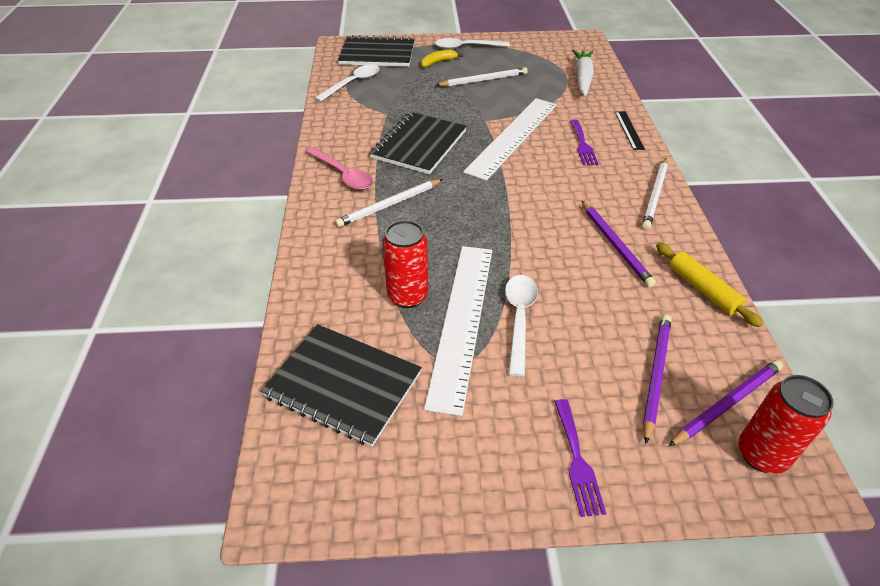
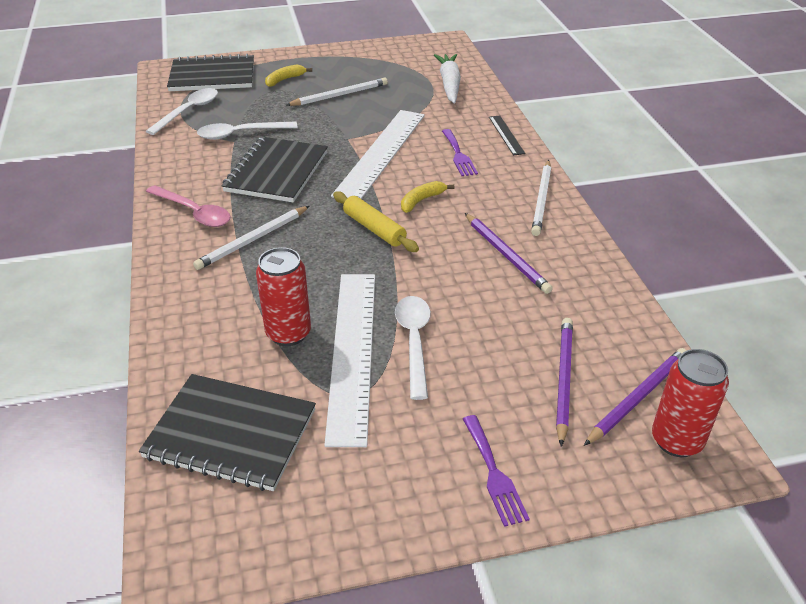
camera: 10 degrees left, 5 degrees down
(466, 47) = (315, 61): white spoon -> white spoon (241, 134)
(543, 184) = (421, 201): none -> yellow banana
(702, 289) = (601, 289): yellow rolling pin -> yellow rolling pin (374, 229)

